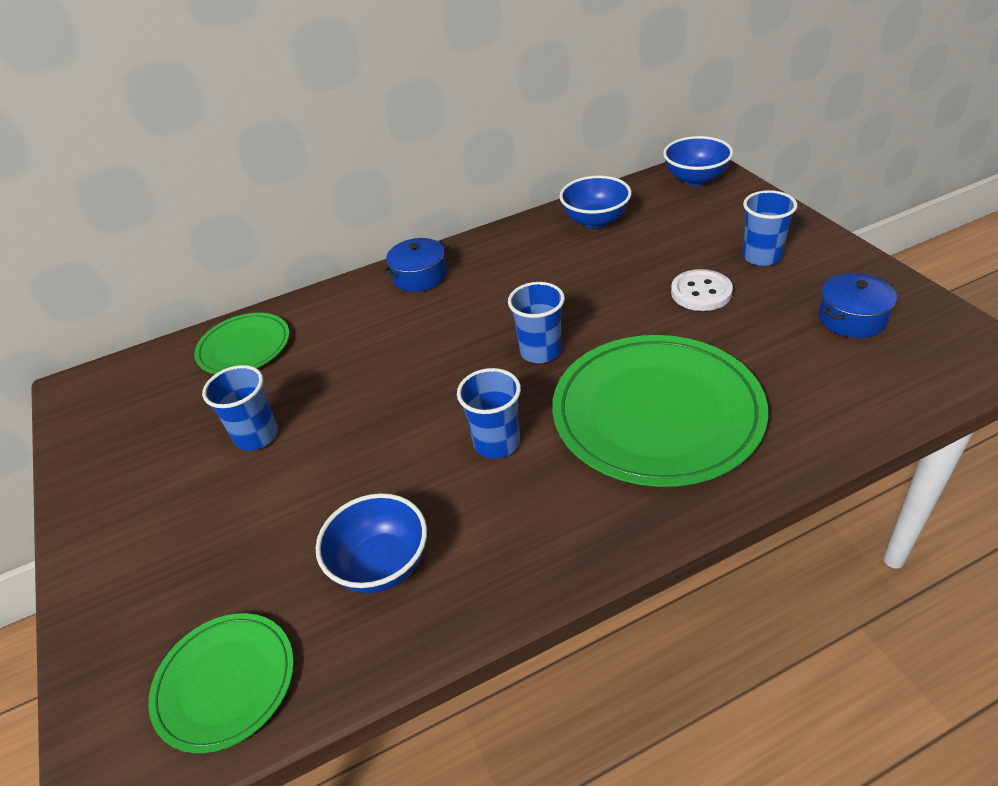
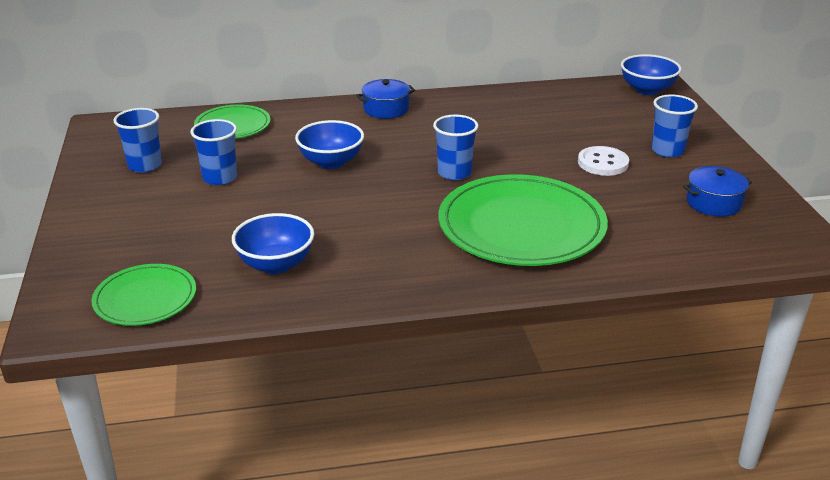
camera: 10 degrees right, 10 degrees down
(497, 443) = (392, 218): blue cup -> blue cup (145, 165)
(595, 221) = (546, 101): blue bowl -> blue bowl (331, 162)

